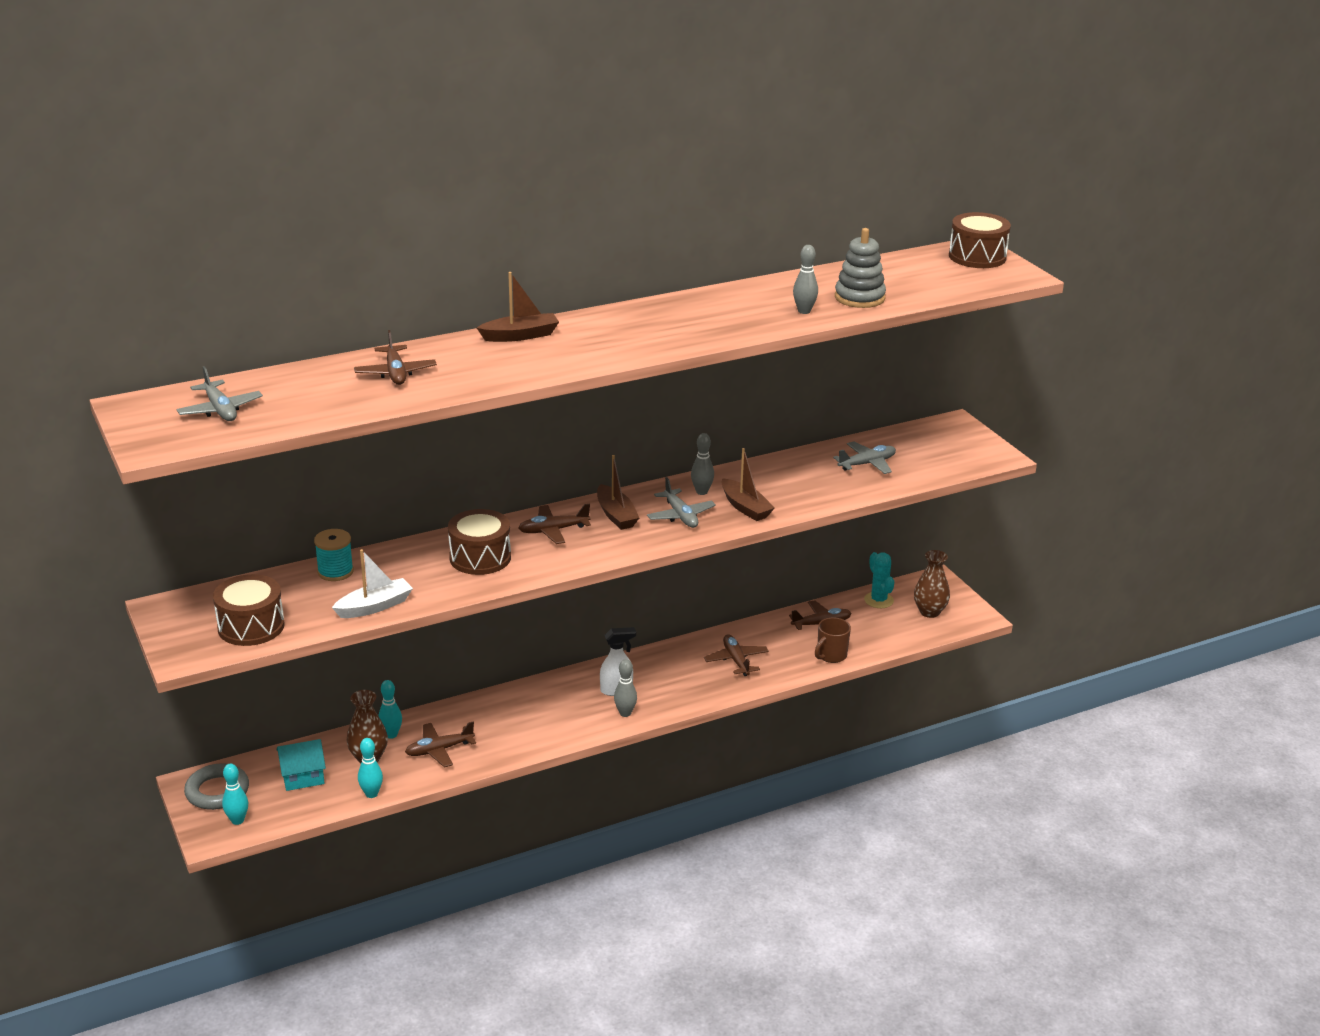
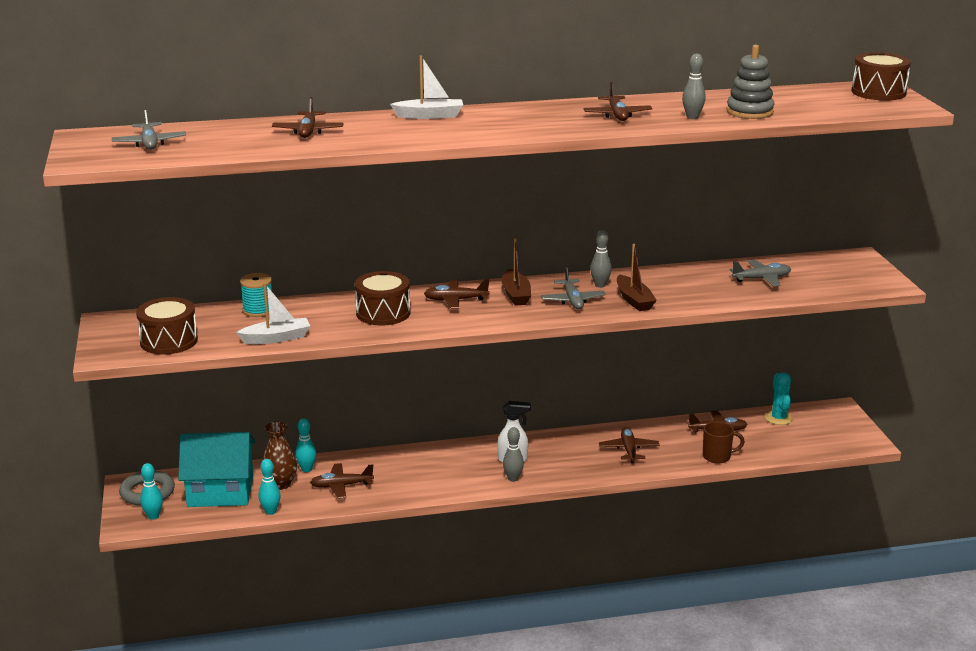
camera: 15 degrees right, 5 degrees down
(303, 776) = (220, 491): turquoise house -> turquoise house, size x1.81
(520, 336) = (430, 116): brown boat -> white boat
(724, 315) = (617, 115): none -> brown plane
(831, 655) = (717, 457): brown mug -> brown mug turned 150 degrees counterclockwise
(929, 612) = (823, 433): brown vase -> none

